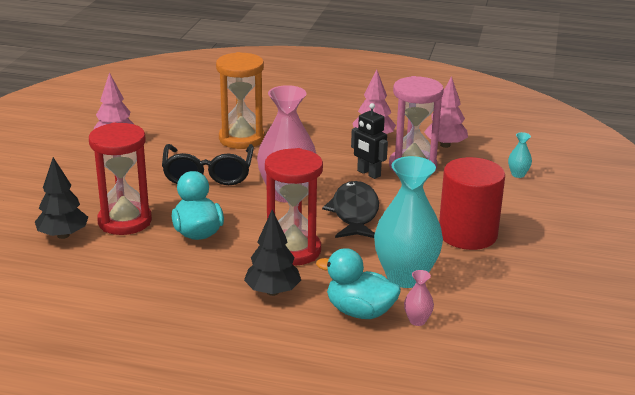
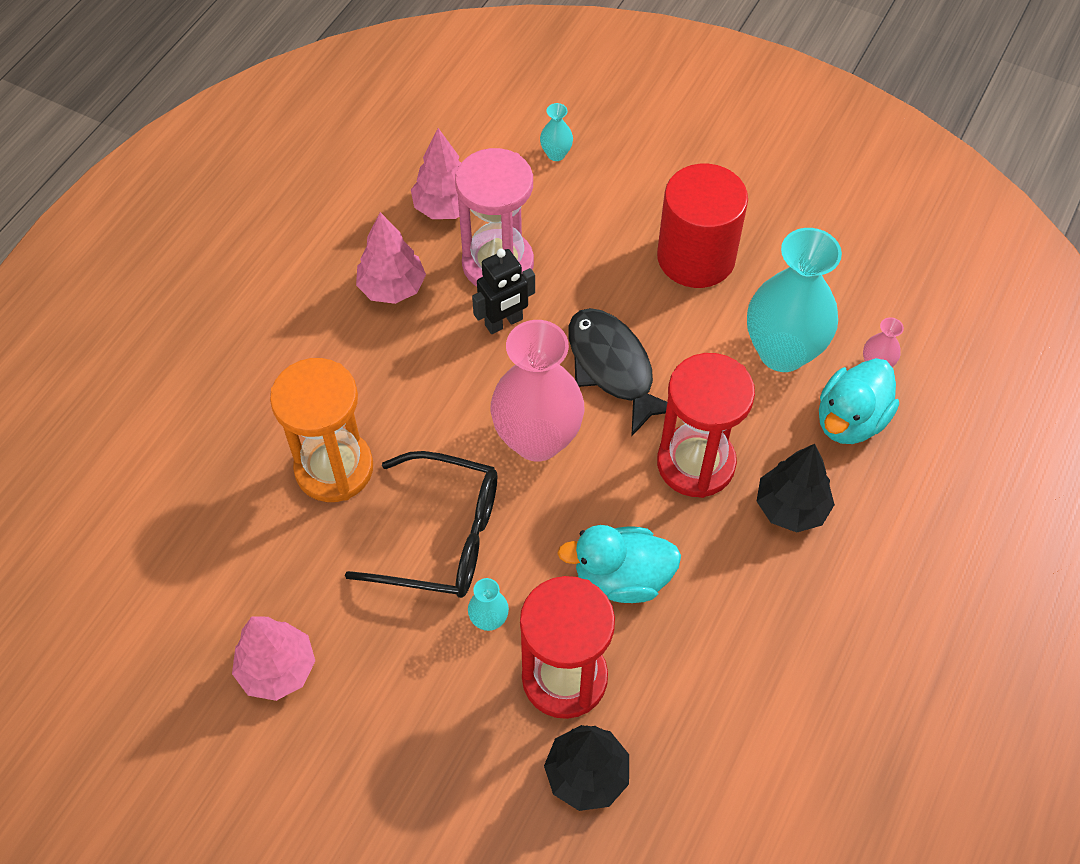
camera: 75 degrees left, 30 degrees up
(158, 194) = (489, 620): none -> turquoise vase
(354, 213) = (612, 368): black fish -> black fish turned 45 degrees clockwise

